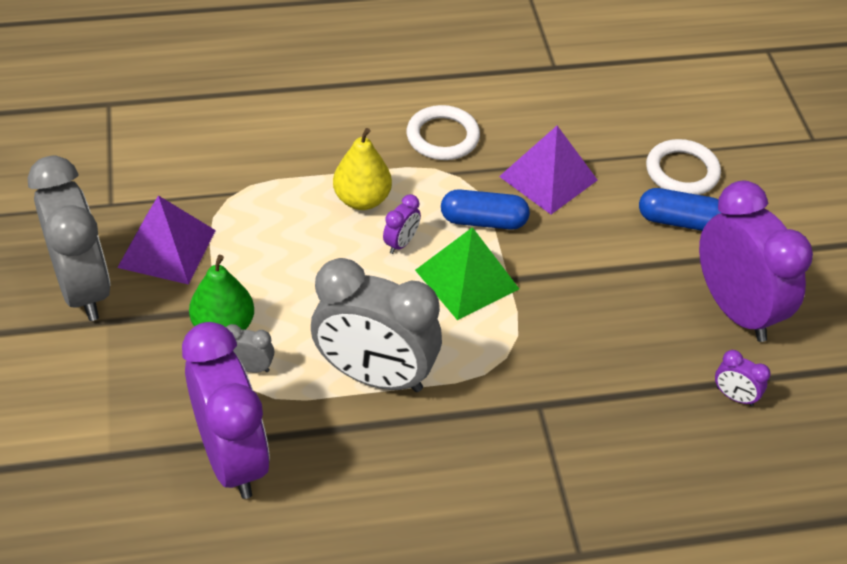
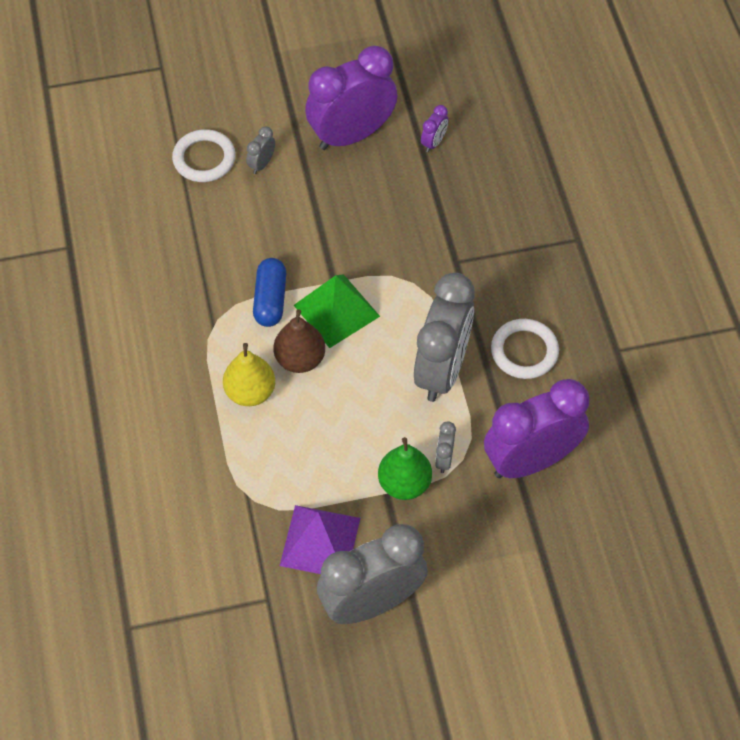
camera: 90 degrees left, 10 degrees up
(401, 243) = (300, 359): purple clock -> brown pear
(442, 137) = (167, 333): white ring -> white ring (524, 351)
(548, 178) = (216, 253): purple pyramid -> none
(679, 221) = (262, 164): blue capsule -> grey clock

